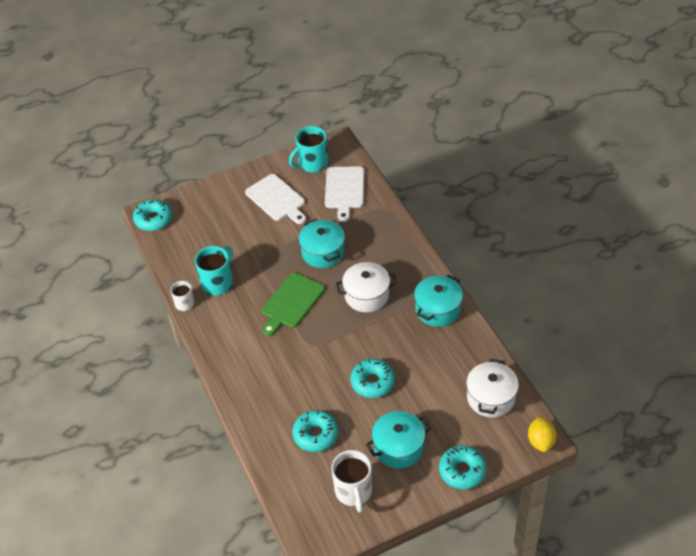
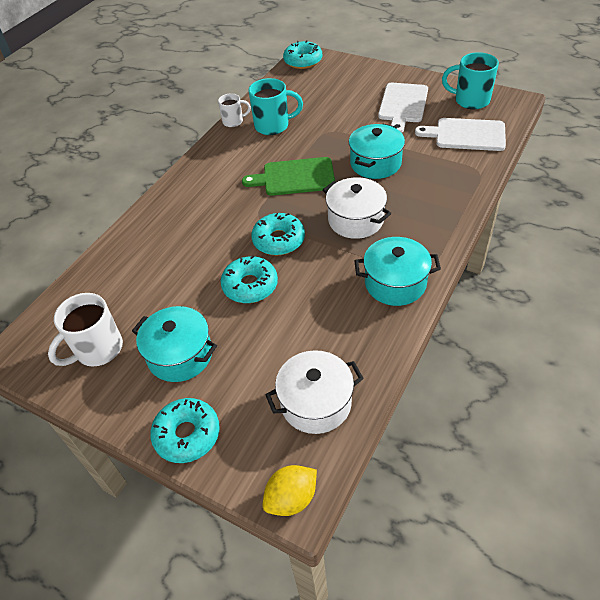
camera: 55 degrees right, 0 degrees up
(316, 435) = (151, 280): turquoise donut -> turquoise donut (278, 240)
(344, 190) = (466, 135): white cutting board -> white cutting board turned 45 degrees clockwise

